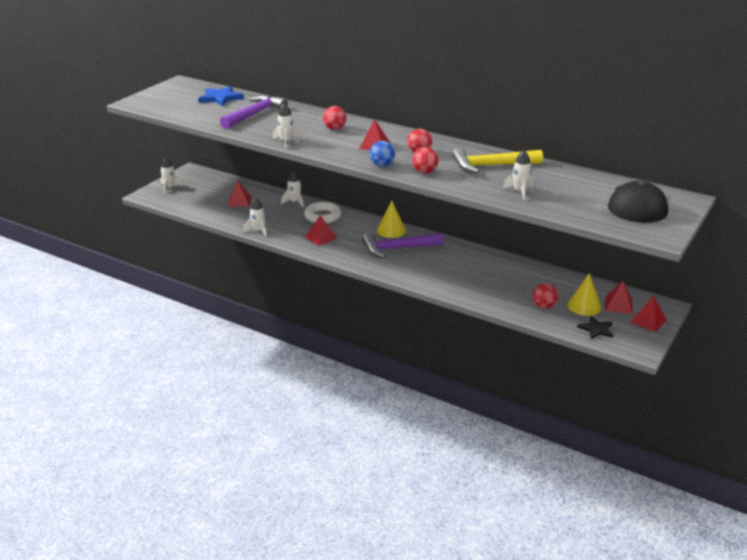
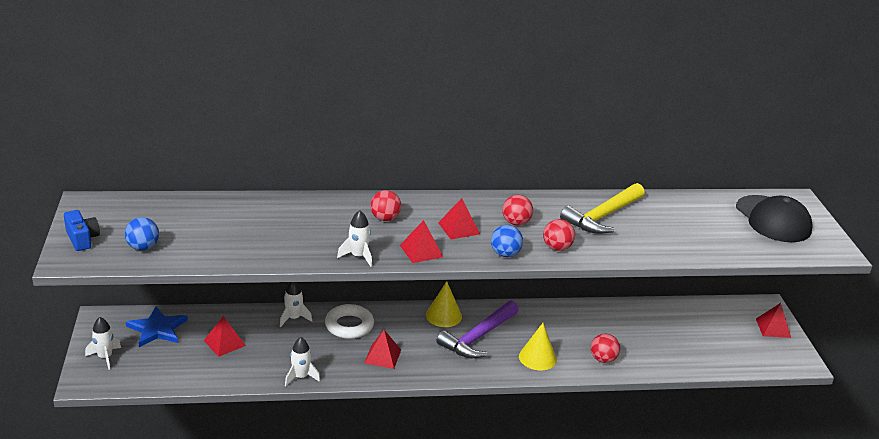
camera: 40 degrees left, 0 degrees up
(154, 96) = (82, 239): none -> blue camera
(177, 107) = (143, 247): none -> blue ball
(220, 98) = (180, 214): blue star -> blue star (157, 329)
(254, 114) = (262, 227): purple hammer -> none
(520, 191) = (669, 241): white rocket -> none
(544, 306) = (683, 350): red ball -> red ball (603, 359)
(584, 306) = (711, 334): yellow cone -> yellow cone (537, 358)
(596, 329) = (749, 357): black star -> none
(618, 305) = (734, 320): red pyramid -> red pyramid (421, 251)

